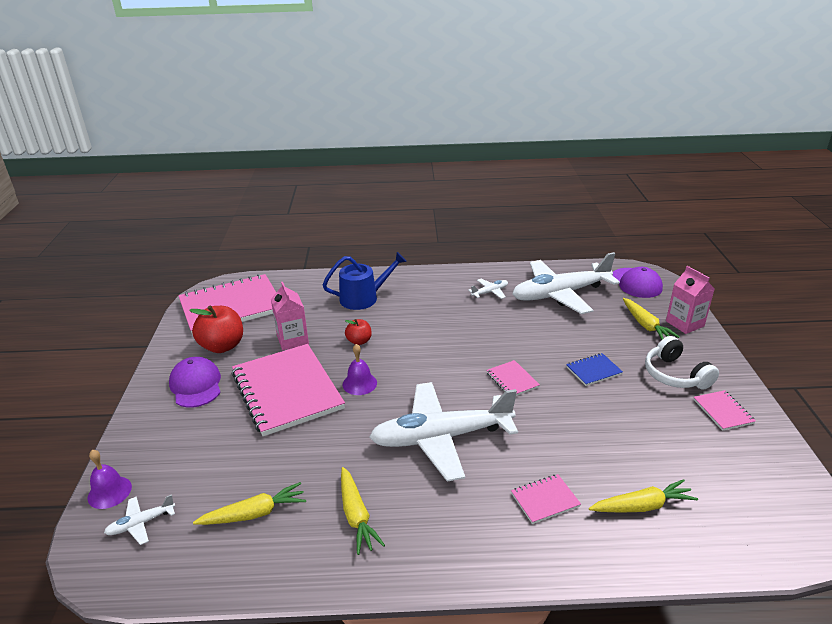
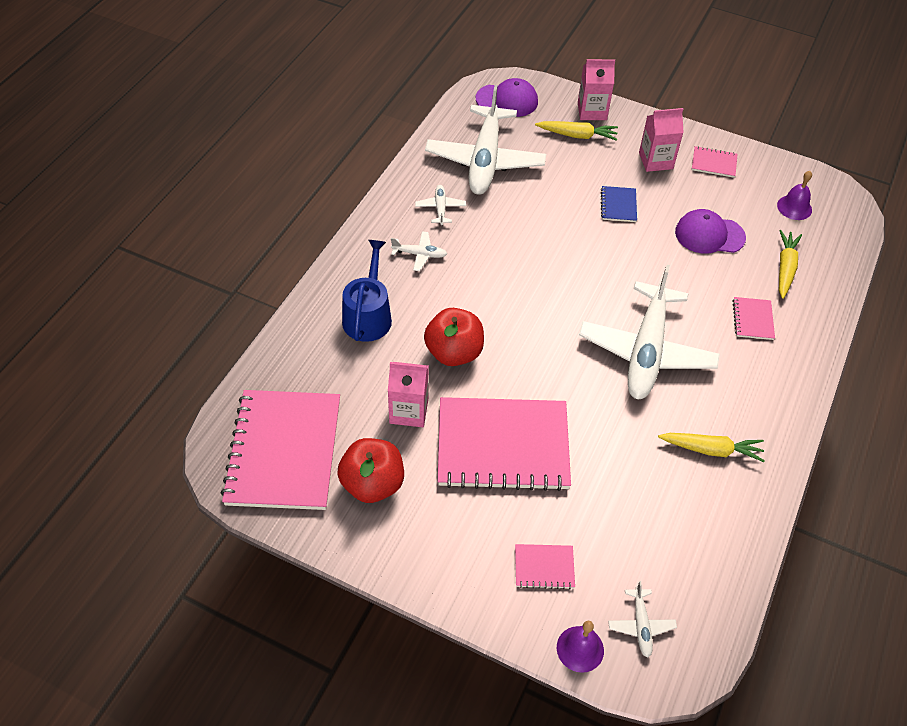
camera: 65 degrees left, 20 degrees up
(196, 385) = (437, 530): purple cap -> purple cap (709, 235)
(254, 513) = (672, 526): yellow carrot -> none
(359, 341) = (454, 352): red apple -> red apple, size x1.81
(359, 383) = (529, 380): purple bell -> purple bell (794, 207)
(437, 298) = (419, 254): none -> white plane
(512, 380) = (597, 265): pink notebook -> pink notebook (544, 567)
(675, 375) = (655, 161): white headphones -> pink carton

